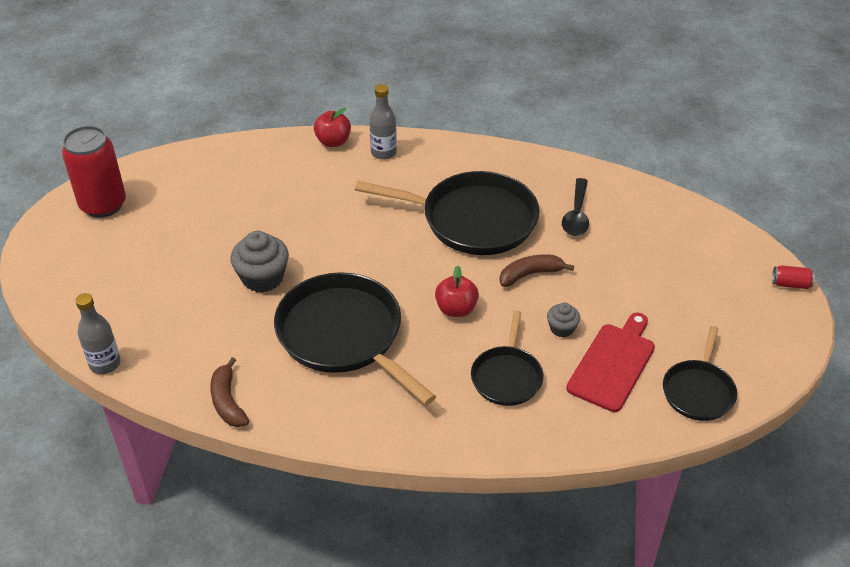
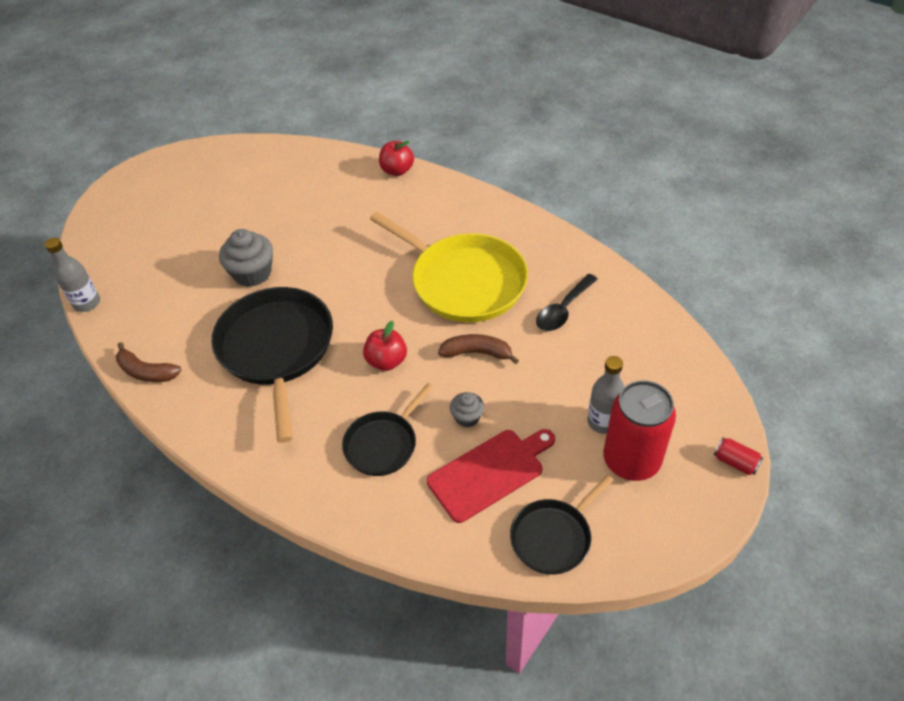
camera: 30 degrees right, 5 degrees up
(103, 205) = (184, 170): red can -> red can (631, 460)
(228, 401) = (147, 372): brown banana -> brown banana turned 75 degrees counterclockwise
(383, 152) = (432, 193): grey bottle -> grey bottle (603, 422)
(473, 220) = (463, 281): black pan -> yellow pan

